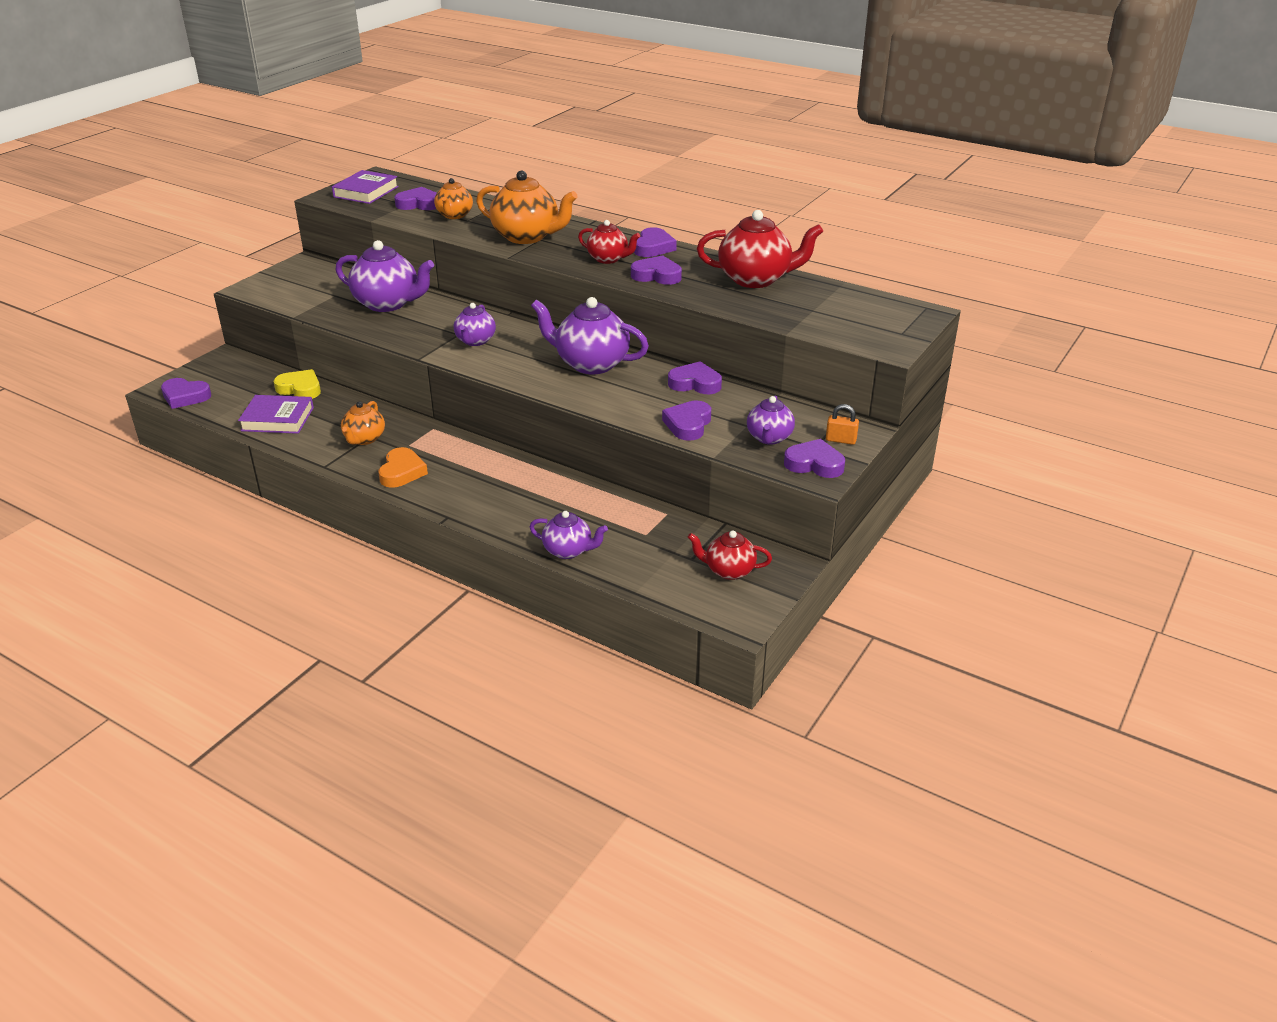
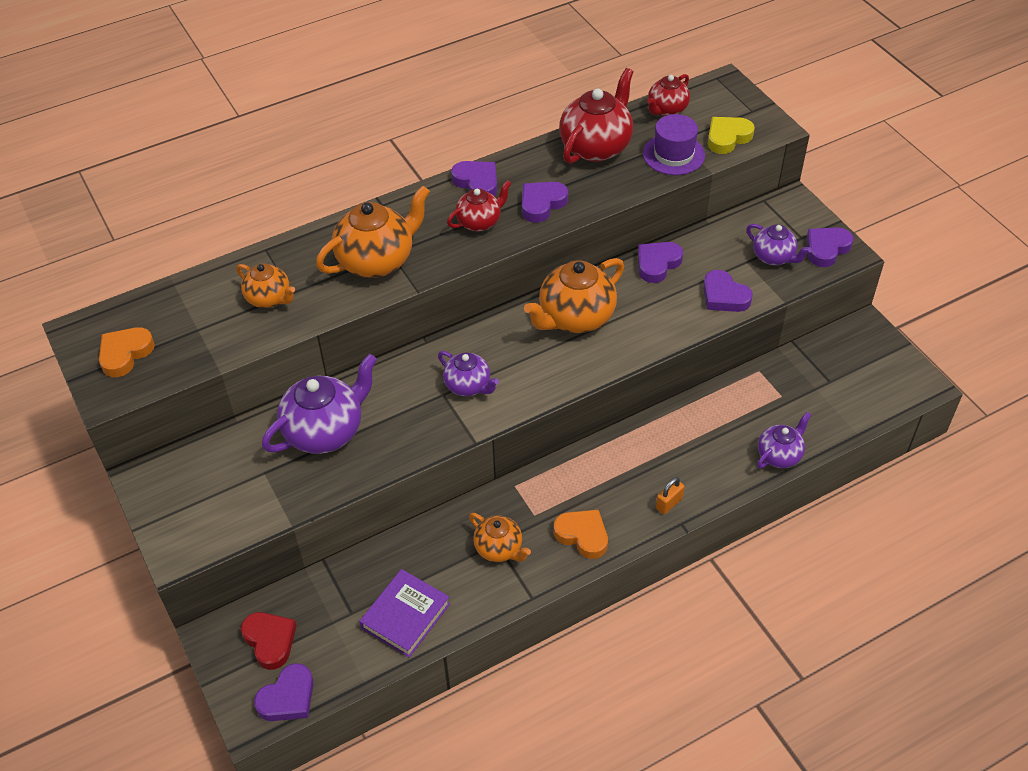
camera: 60 degrees left, 15 degrees up
(230, 376) = (270, 641): none -> red heart
(300, 389) = (351, 578): yellow heart -> yellow heart (727, 138)
(366, 192) = (125, 354): purple book -> orange heart
(419, 204) = (208, 318): purple heart -> none
(591, 364) = (575, 318): purple teapot -> orange teapot
(728, 570) = (857, 366): red teapot -> red teapot (667, 109)
(788, 312) = (673, 154): none -> purple hat
(840, 440) = (800, 219): orange padlock -> orange padlock (669, 503)

